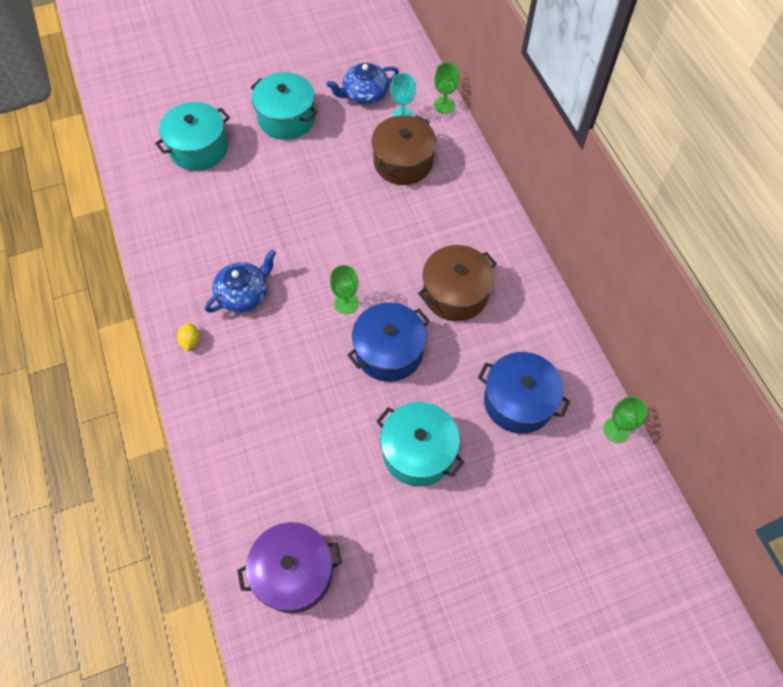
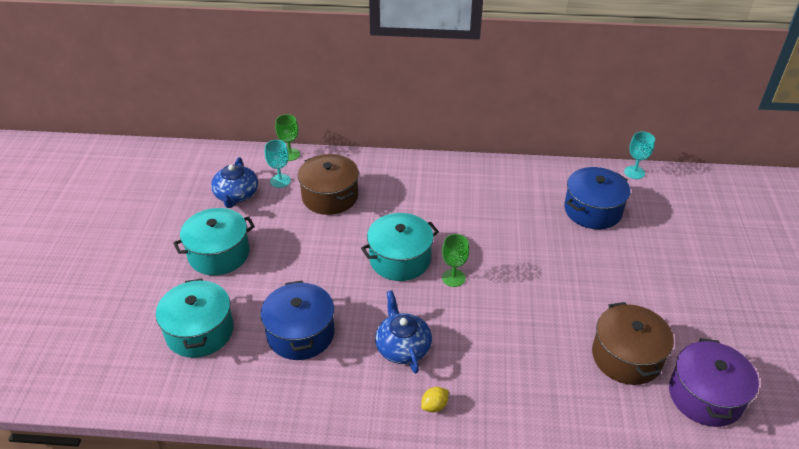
camera: 65 degrees left, 20 degrees down
(190, 341) = (434, 406): yellow lemon -> yellow lemon turned 60 degrees counterclockwise
(389, 351) = (515, 266): blue pot -> blue pot (300, 333)
(418, 451) = (616, 279): turquoise pot -> turquoise pot (400, 259)
(455, 293) = (480, 210): brown pot -> brown pot (626, 357)
(616, 430) = (634, 172): green goblet -> turquoise goblet

